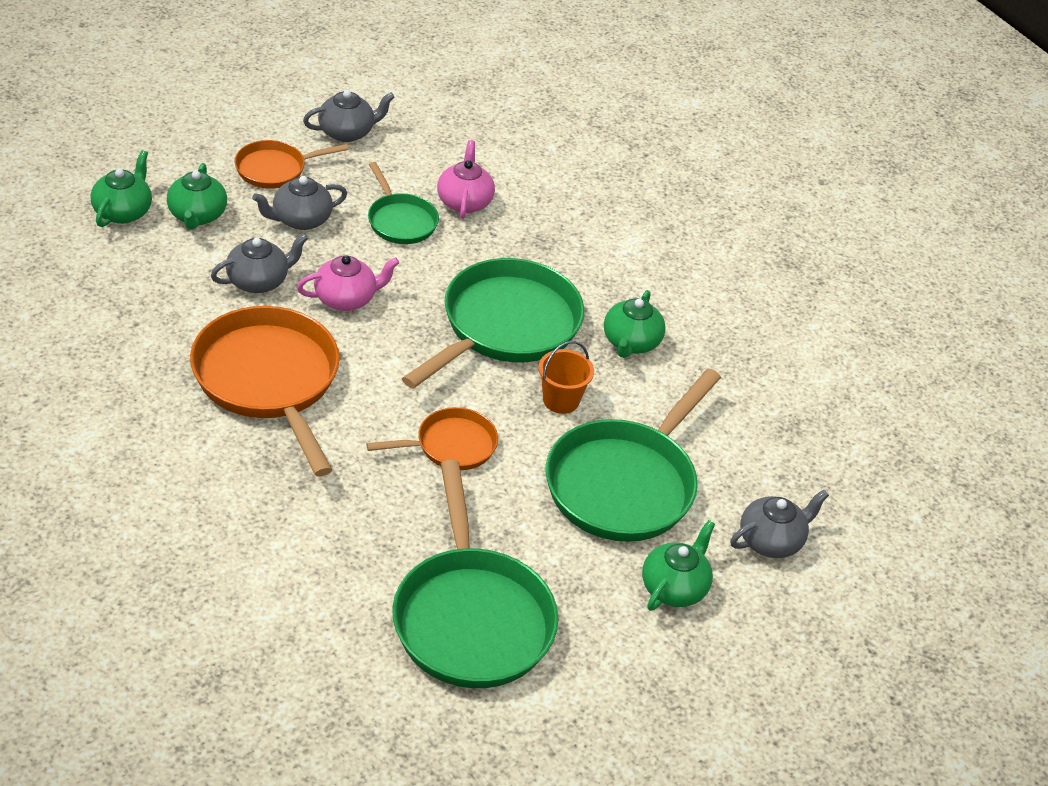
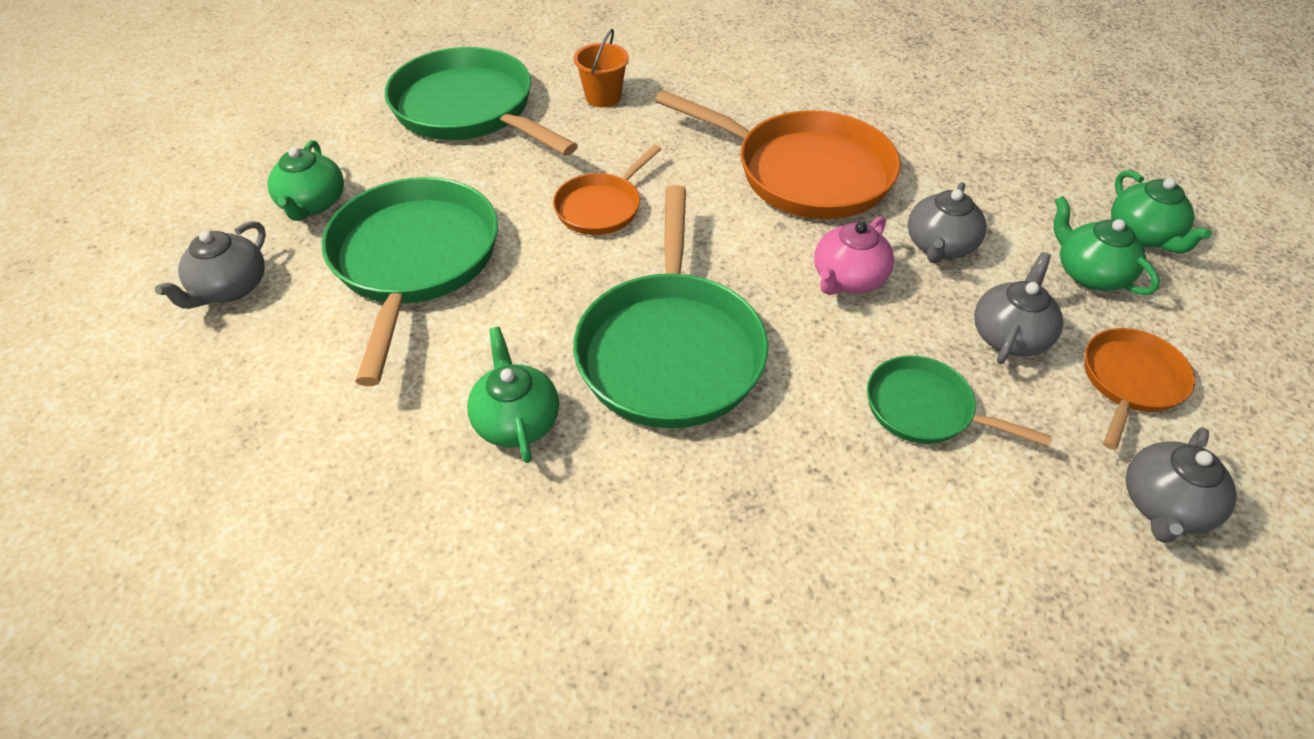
camera: 150 degrees right, 5 degrees up
(464, 201) = (901, 497): pink teapot -> none
(561, 400) = (540, 304): orange bucket -> orange bucket (603, 97)

